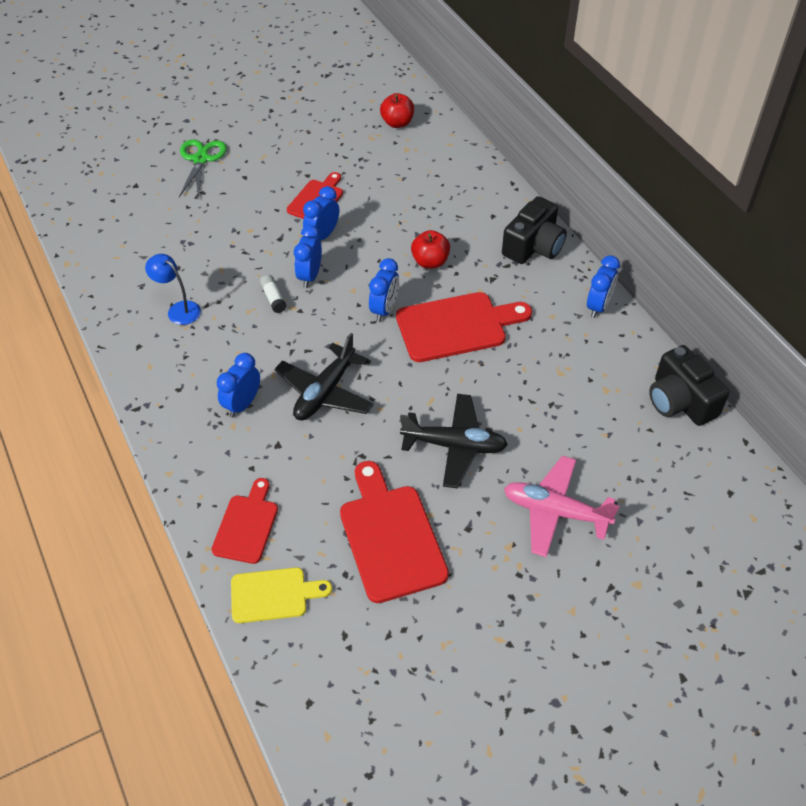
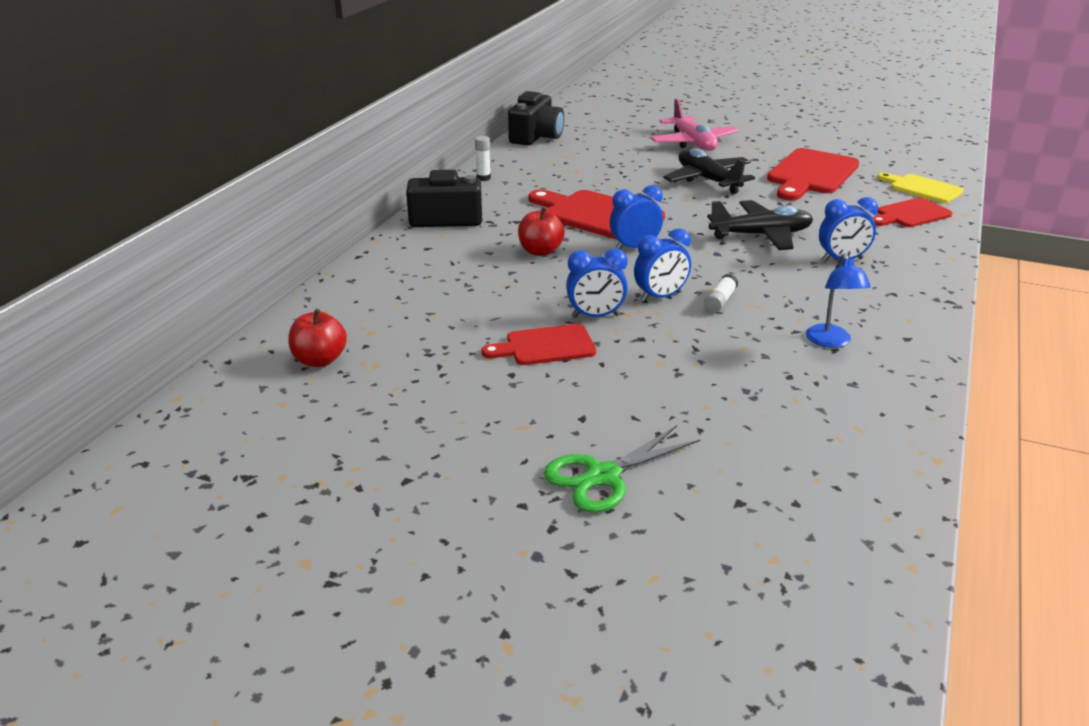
camera: 130 degrees left, 20 degrees down
(598, 306) = (483, 178): blue clock -> white glue stick

